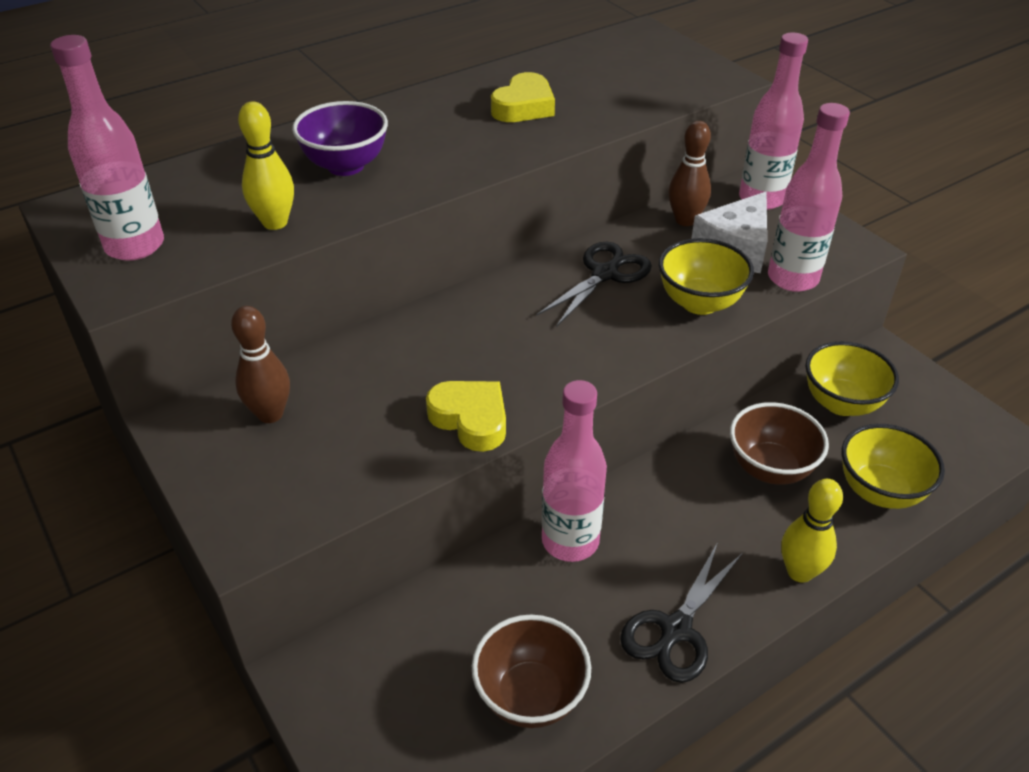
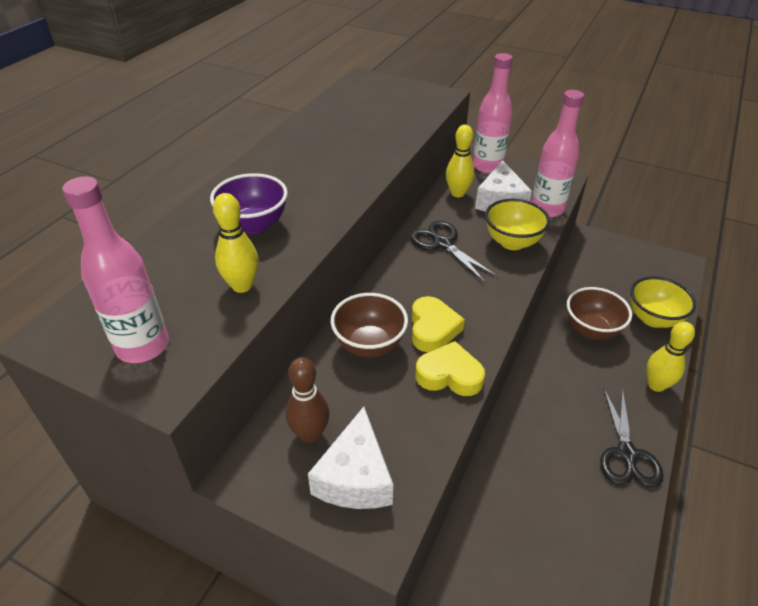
camera: 30 degrees left, 0 degrees up
(276, 473) = (355, 477): none -> white cheese
(524, 106) = (337, 146): yellow heart -> yellow heart (433, 329)
(530, 696) = (587, 543): brown bowl -> brown bowl (369, 345)
(570, 541) = (525, 428): pink bottle -> none
(605, 274) = (442, 244): black scissors -> black scissors turned 45 degrees counterclockwise
(685, 220) = (457, 193): brown bowling pin -> yellow bowling pin
(841, 403) = (593, 275): yellow bowl -> none

